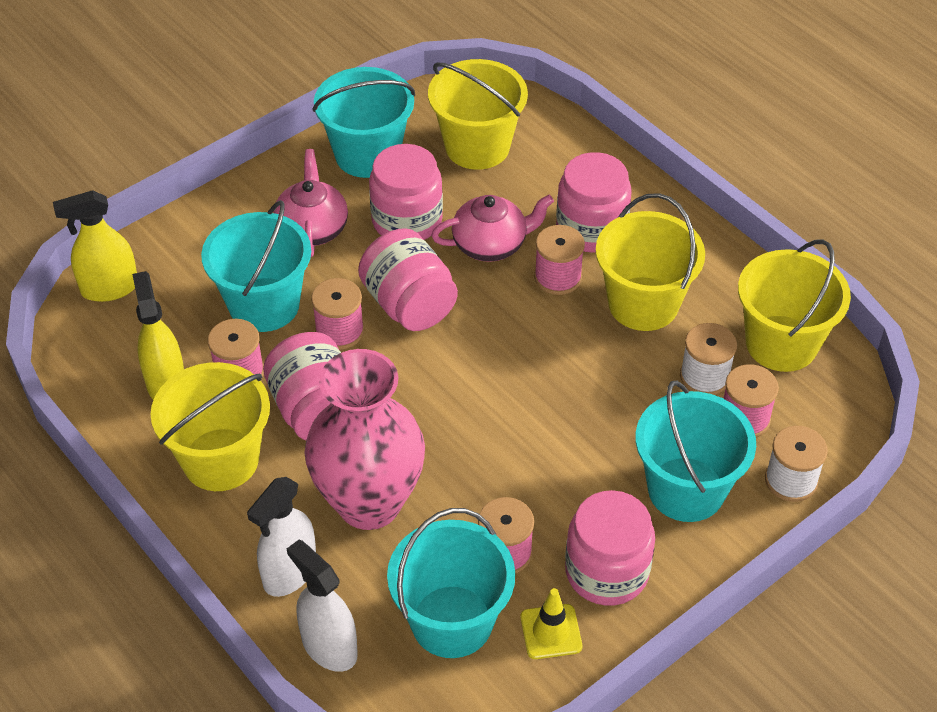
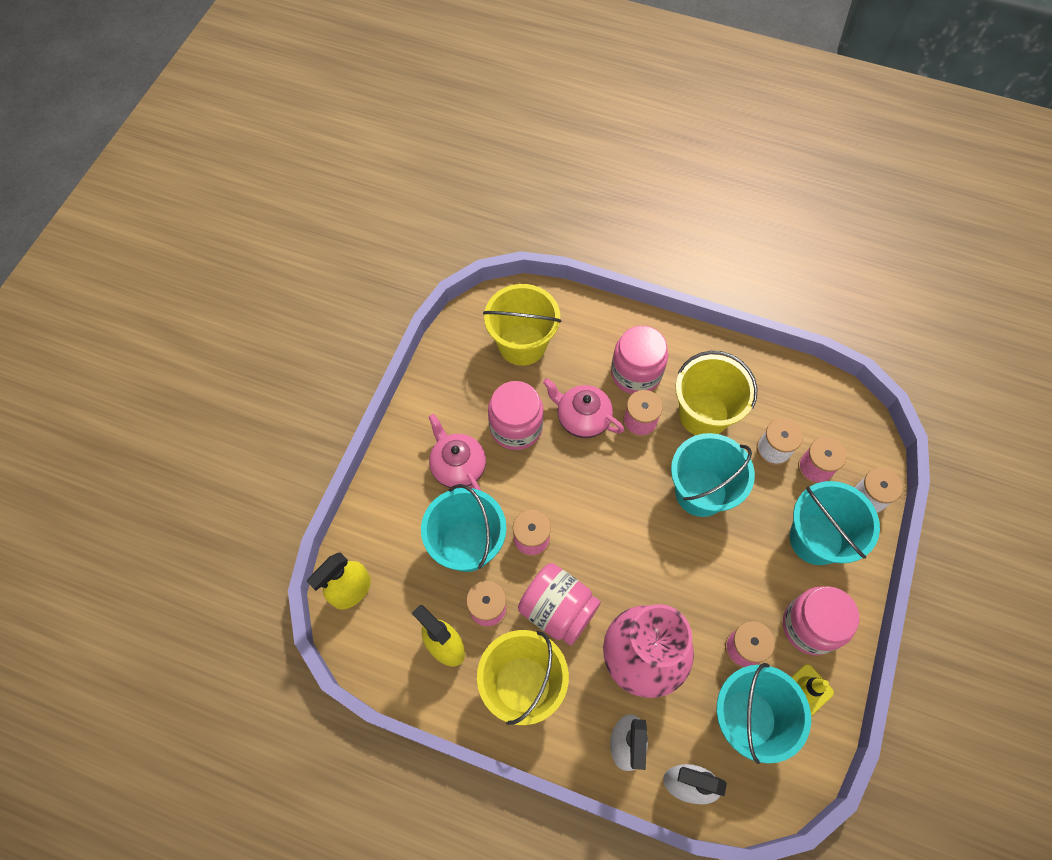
camera: 30 degrees left, 15 degrees up
(367, 155) = (454, 387): turquoise bucket -> turquoise bucket (700, 492)
(409, 304) = (562, 493): pink jar -> none
(491, 244) = (582, 418): pink teapot -> pink teapot turned 105 degrees counterclockwise
(781, 343) = (800, 400): yellow bucket -> none

